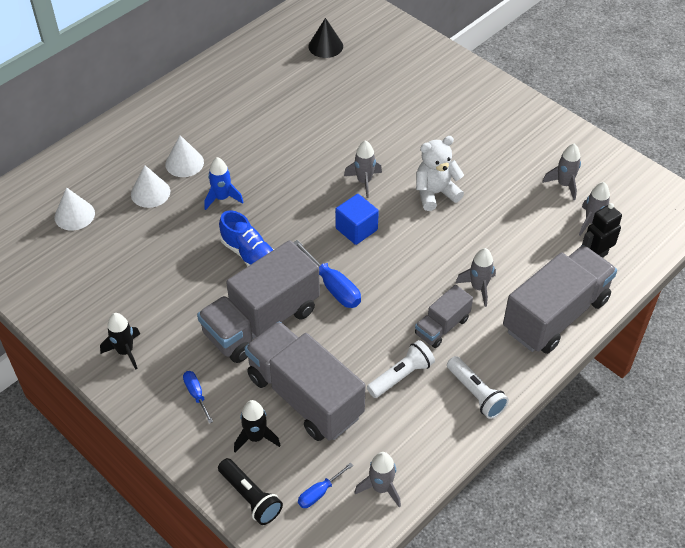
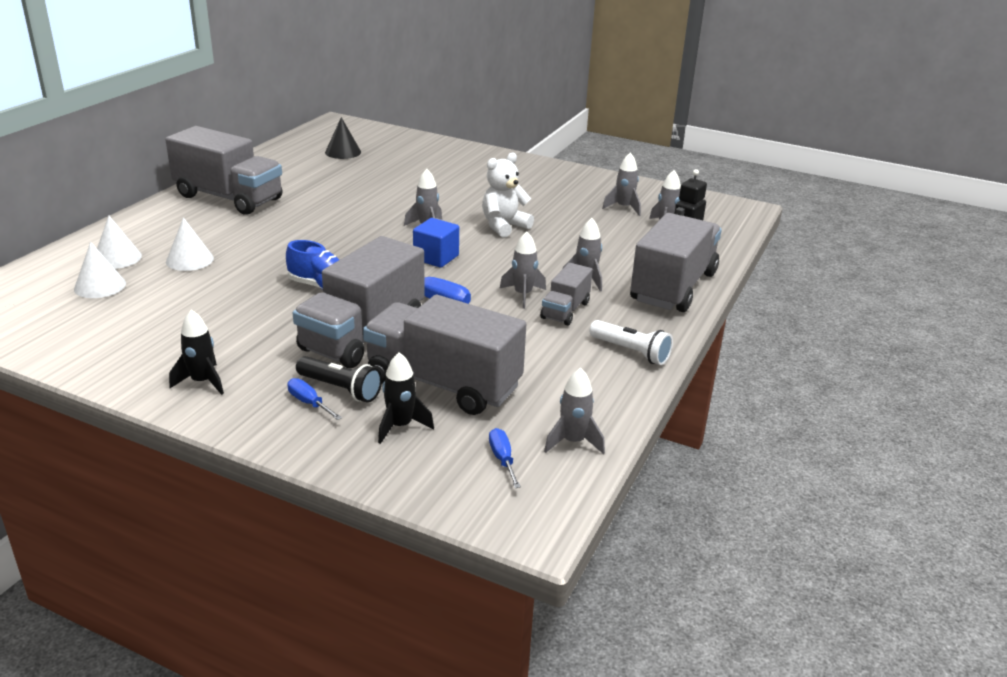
camera: 20 degrees left, 20 degrees down
(184, 163) = (222, 236): white cone -> white cone (117, 258)
(203, 106) = (229, 198): none -> grey truck
(222, 198) = (276, 254): blue rocket -> none
(250, 497) = (418, 479): black flashlight -> black flashlight (340, 389)
(319, 493) = (502, 459): blue screwdriver -> blue screwdriver turned 135 degrees clockwise
(401, 376) = (543, 351): white flashlight -> none
(413, 297) = (523, 295): none -> grey rocket

